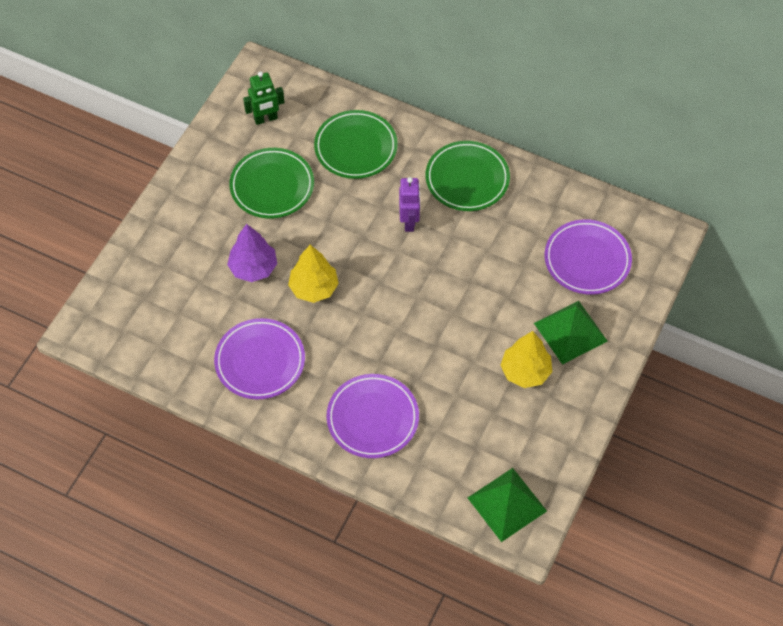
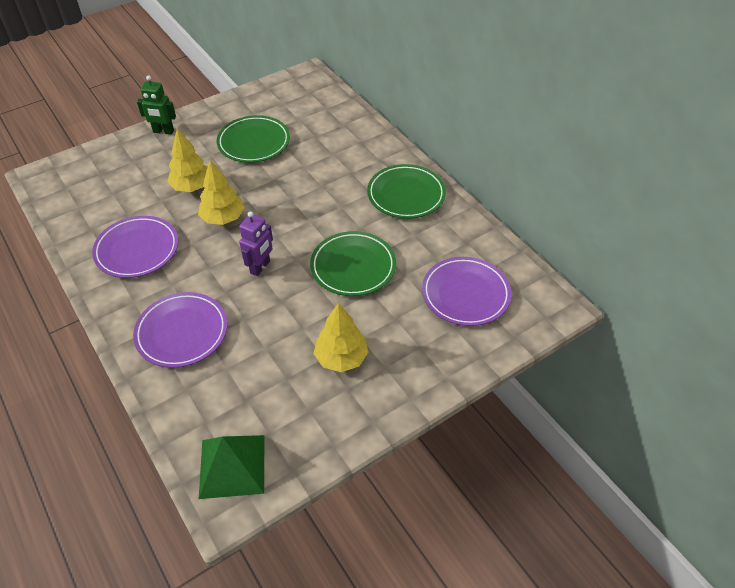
camera: 30 degrees right, 10 degrees down
(253, 268) = (192, 187): purple tree -> yellow tree
(266, 119) = (287, 102): green robot -> green robot (163, 131)
(356, 147) = (336, 142): green plate -> green plate (353, 266)
(409, 222) = (335, 205): purple robot -> purple robot (260, 267)
(570, 332) = (407, 344): green pyramid -> none

